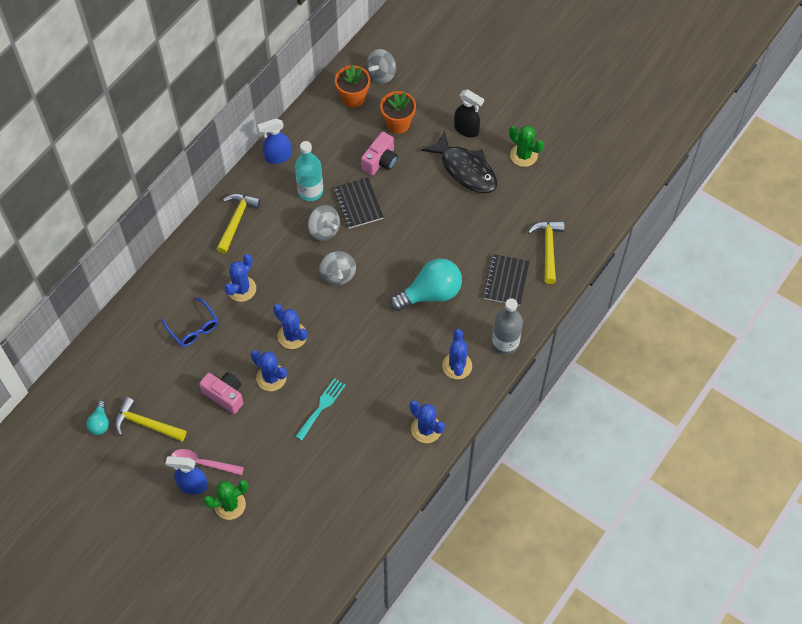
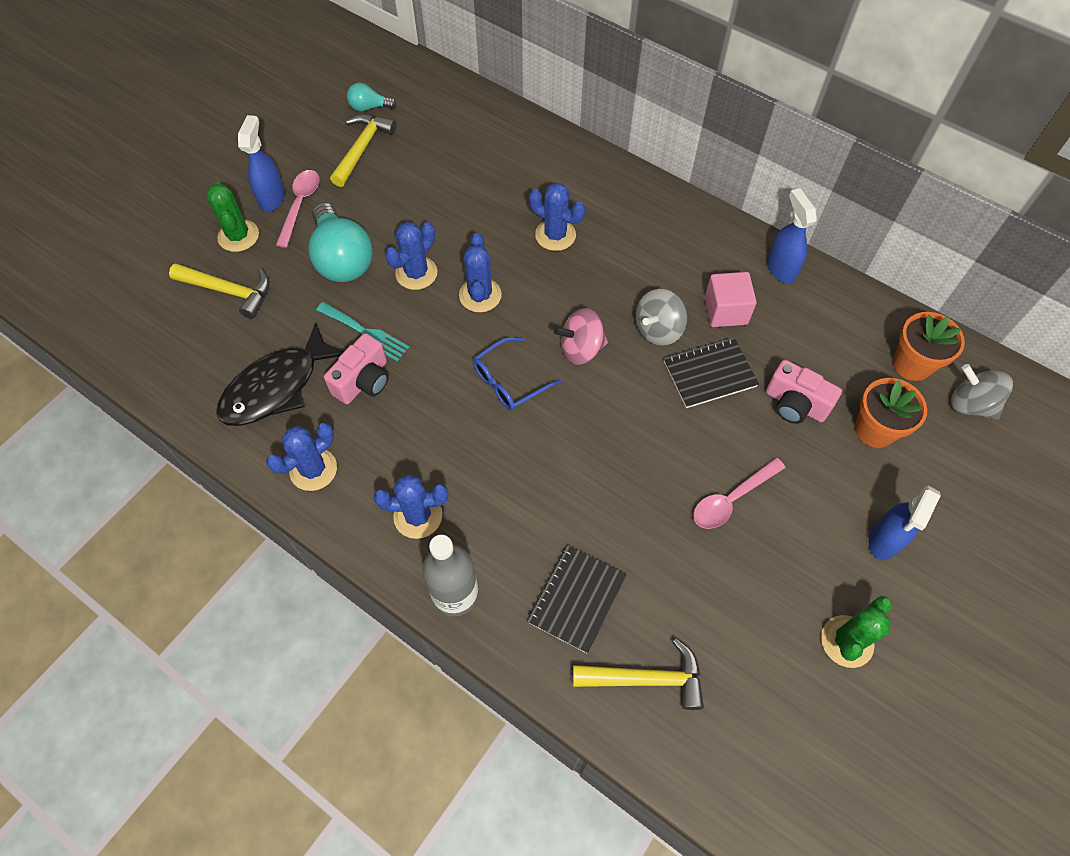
camera: 90 degrees right, 0 degrees up
(193, 328) = (495, 187): blue glasses -> blue glasses (509, 381)
(225, 395) = (394, 224): pink camera -> pink camera (363, 381)
(236, 221) = (665, 225): yellow hammer -> yellow hammer (229, 291)
(292, 336) = (480, 295): blue cactus -> blue cactus turned 45 degrees counterclockwise
(310, 191) = (725, 311): turquoise bottle -> pink cube
(338, 275) = (581, 349): grey spinning top -> pink spinning top
(430, 293) = (550, 477): turquoise light bulb -> turquoise light bulb (342, 259)
(443, 200) = (731, 499): none -> pink spoon
(465, 169) = (799, 536): black fish -> black fish (277, 387)
(466, 130) = (884, 540): black spray bottle -> blue spray bottle
(506, 281) = (576, 599): black notebook -> black notebook turned 75 degrees counterclockwise

